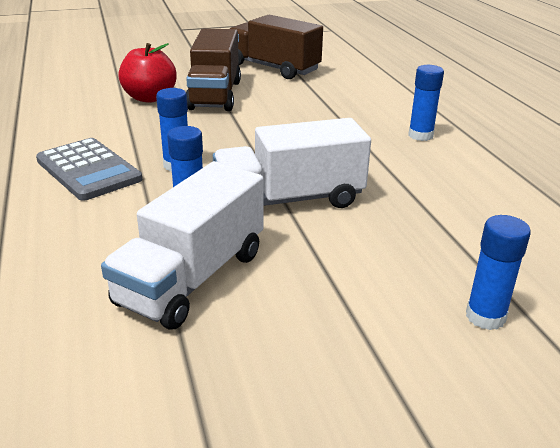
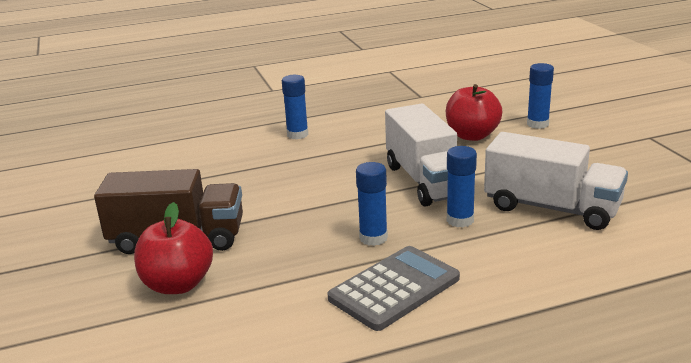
camera: 90 degrees left, 5 degrees down
(273, 68) = (90, 209): brown truck -> none
(428, 246) = (472, 135): none -> red apple

